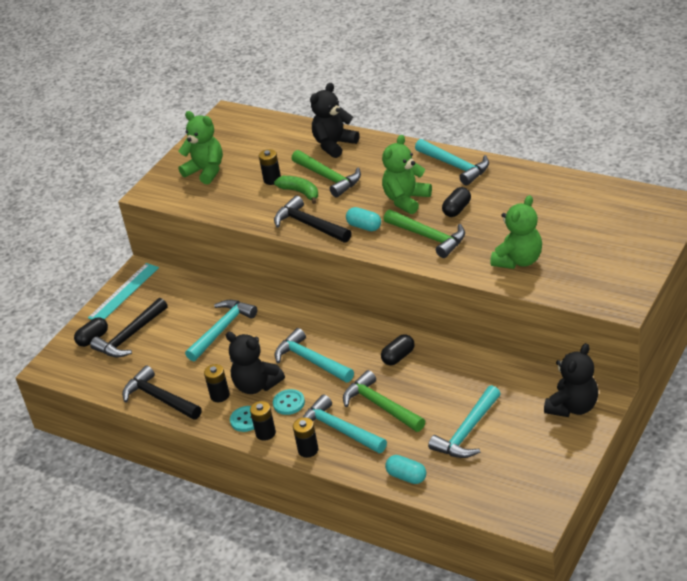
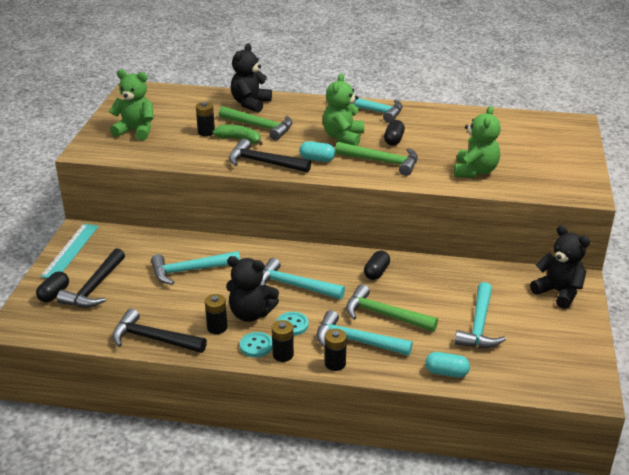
camera: 25 degrees left, 5 degrees down
(222, 330) = (190, 270): turquoise hammer -> turquoise hammer turned 120 degrees counterclockwise
(573, 407) = (558, 292): black teddy bear -> black teddy bear turned 60 degrees counterclockwise

